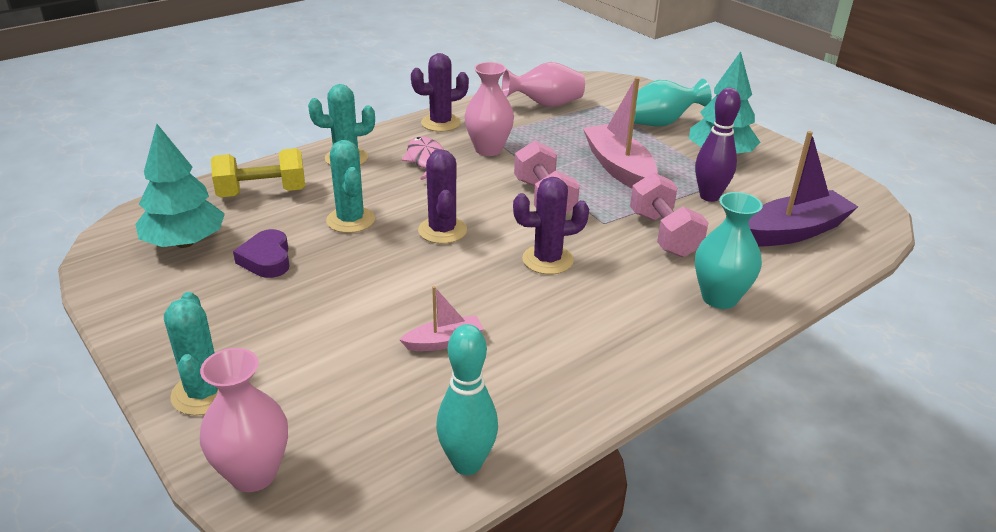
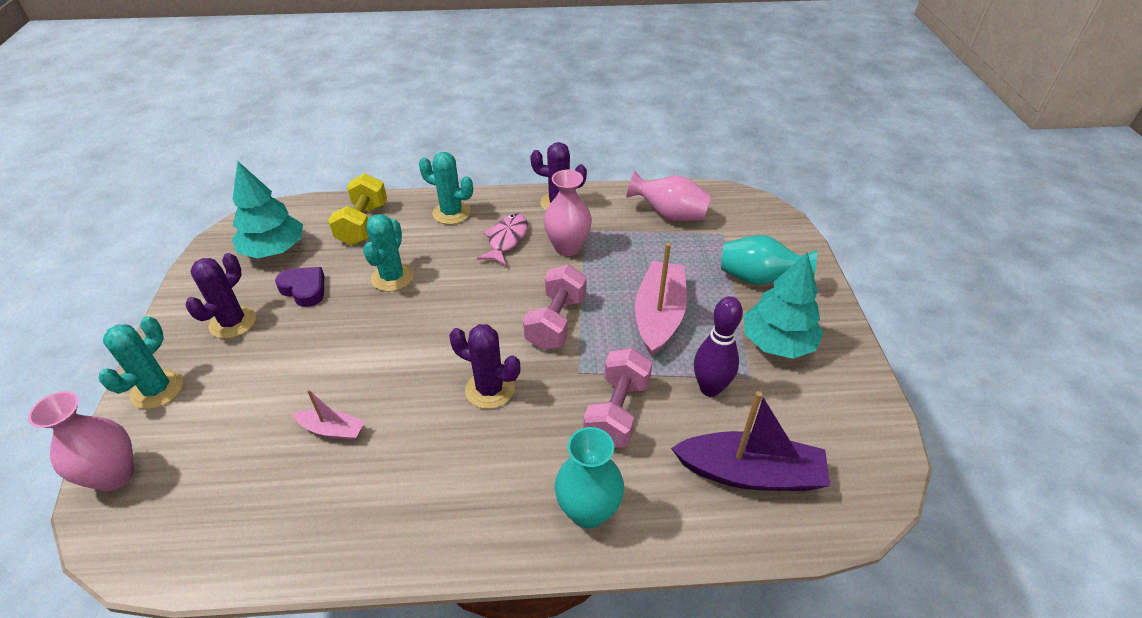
camera: 35 degrees right, 10 degrees up
(262, 193) = (363, 224): yellow dumbbell -> yellow dumbbell turned 75 degrees clockwise
(266, 259) = (304, 289): purple heart -> purple heart turned 105 degrees clockwise
(442, 230) = (444, 318): purple cactus -> purple cactus (233, 322)
(467, 463) = (230, 554): turquoise bowling pin -> none

